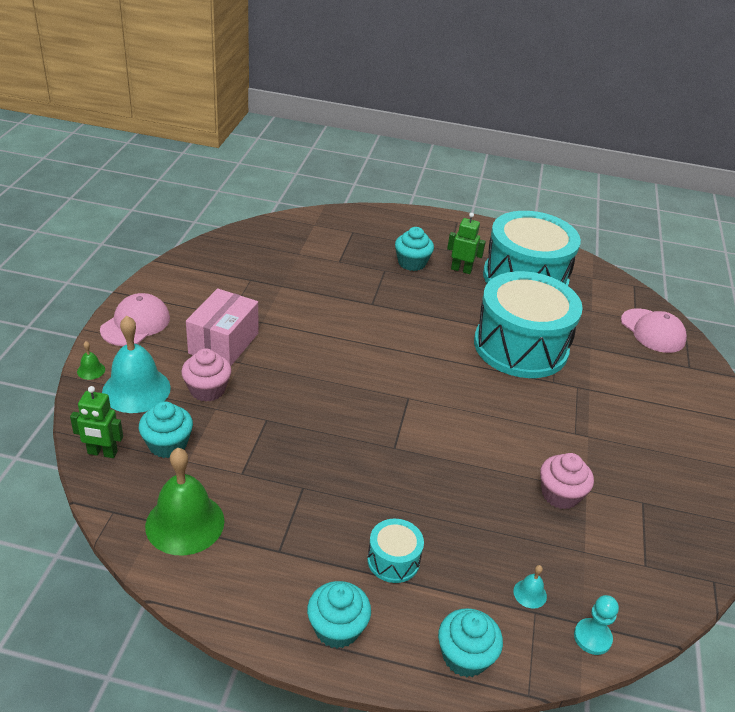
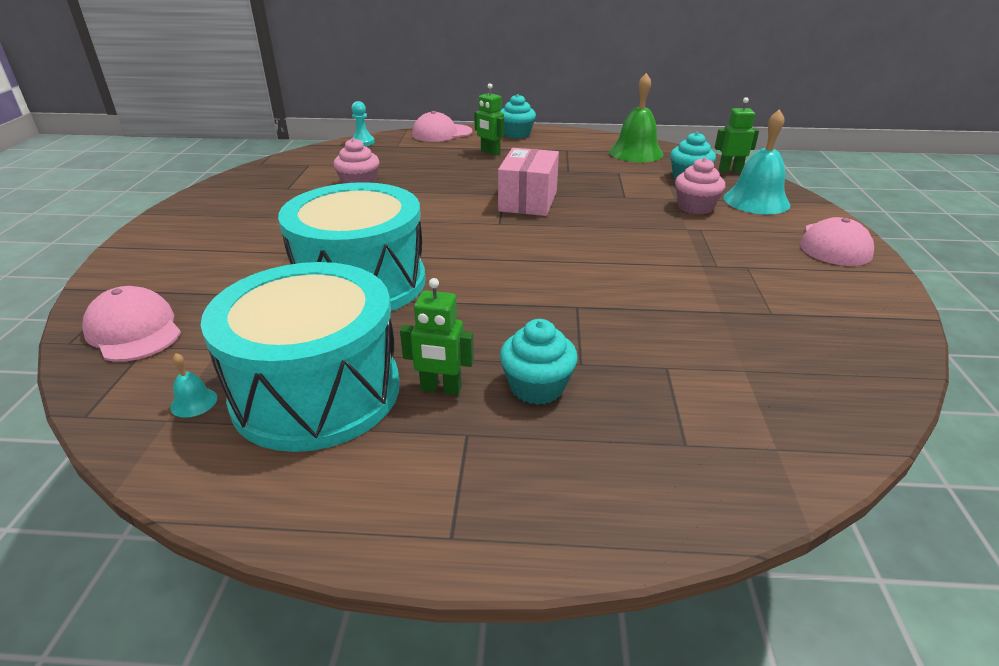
camera: 175 degrees right, 5 degrees down
(91, 370) = (814, 207): green bell -> none
(224, 343) = (721, 240): pink box -> pink box (528, 201)
(393, 560) = (490, 152): turquoise drum -> green robot
(465, 656) = (441, 133): turquoise cupcake -> pink cap
(530, 593) = (398, 150): turquoise bell -> turquoise bell (194, 402)

